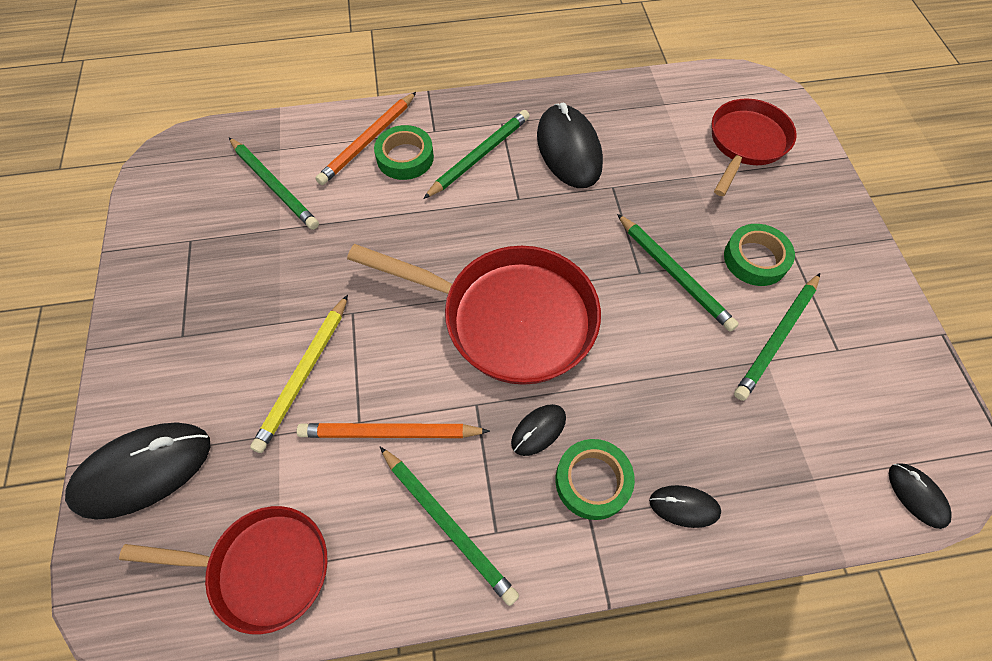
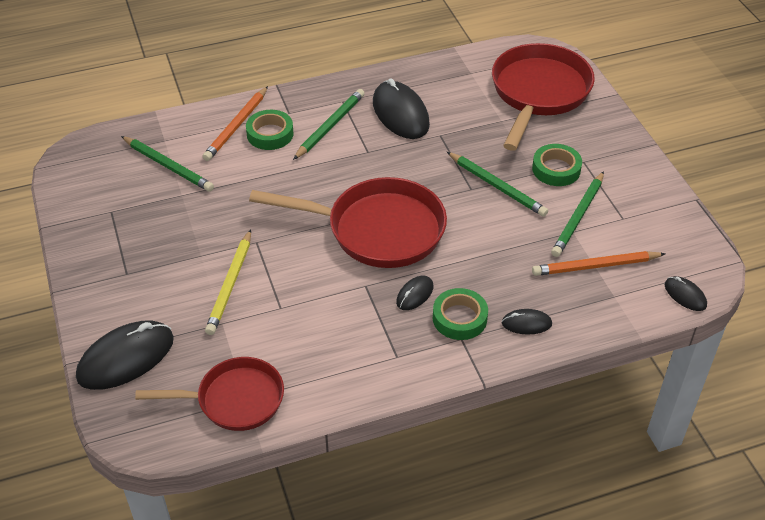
camera: 10 degrees left, 15 degrees down
(390, 433) = (306, 311): orange pencil -> orange pencil (595, 266)
(447, 524) = (361, 357): green pencil -> none
(746, 143) = (538, 93): red pan -> red pan, size x1.55

